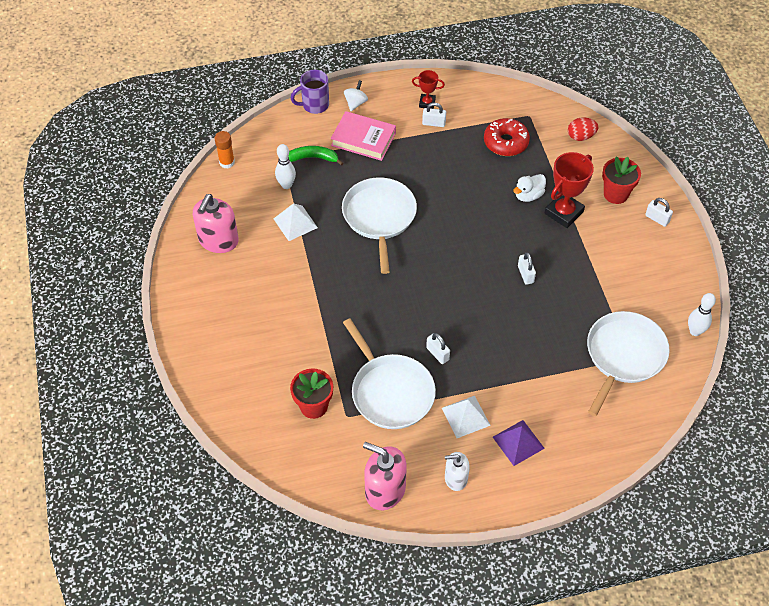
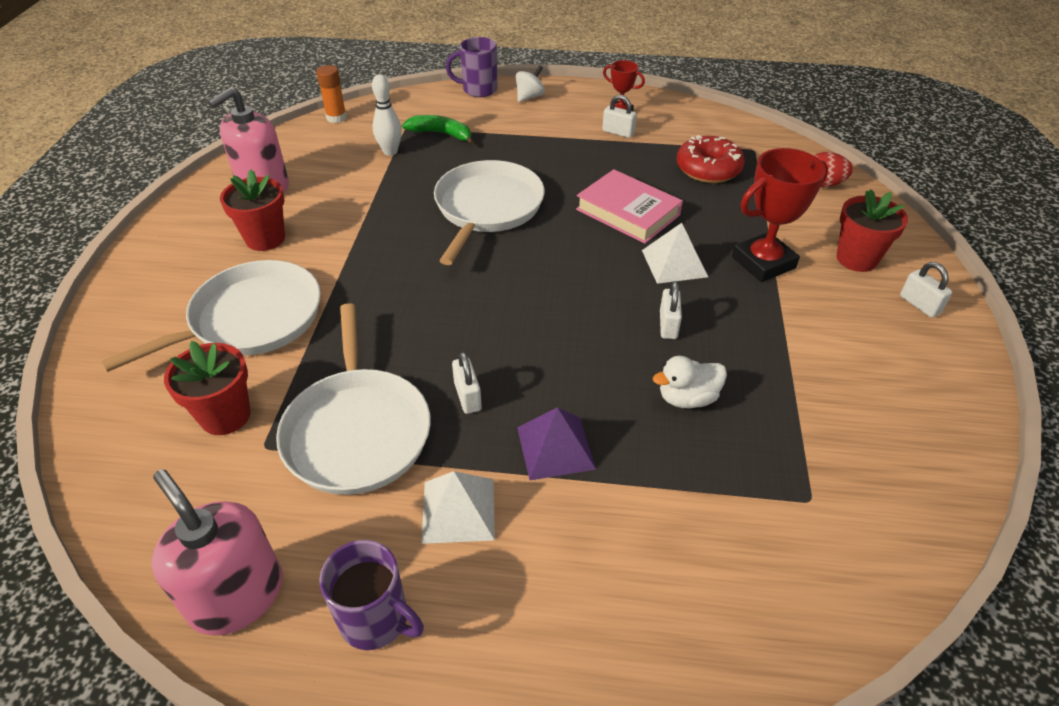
camera: 20 degrees right, 10 degrees down
(251, 283) = (265, 239): none -> red flower pot
(295, 223) = (372, 190): white pyramid -> white pyramid (674, 263)
(363, 139) = (517, 129): pink book -> pink book (627, 212)
(455, 478) = (376, 619): white soap dispenser -> purple mug
(518, 442) = (531, 590): purple pyramid -> purple pyramid (555, 447)
(528, 195) = (716, 231): white duck -> white duck (687, 398)
(623, 355) = (799, 494): white pan -> white pan (250, 319)
(695, 331) = (956, 492): white bowling pin -> none

